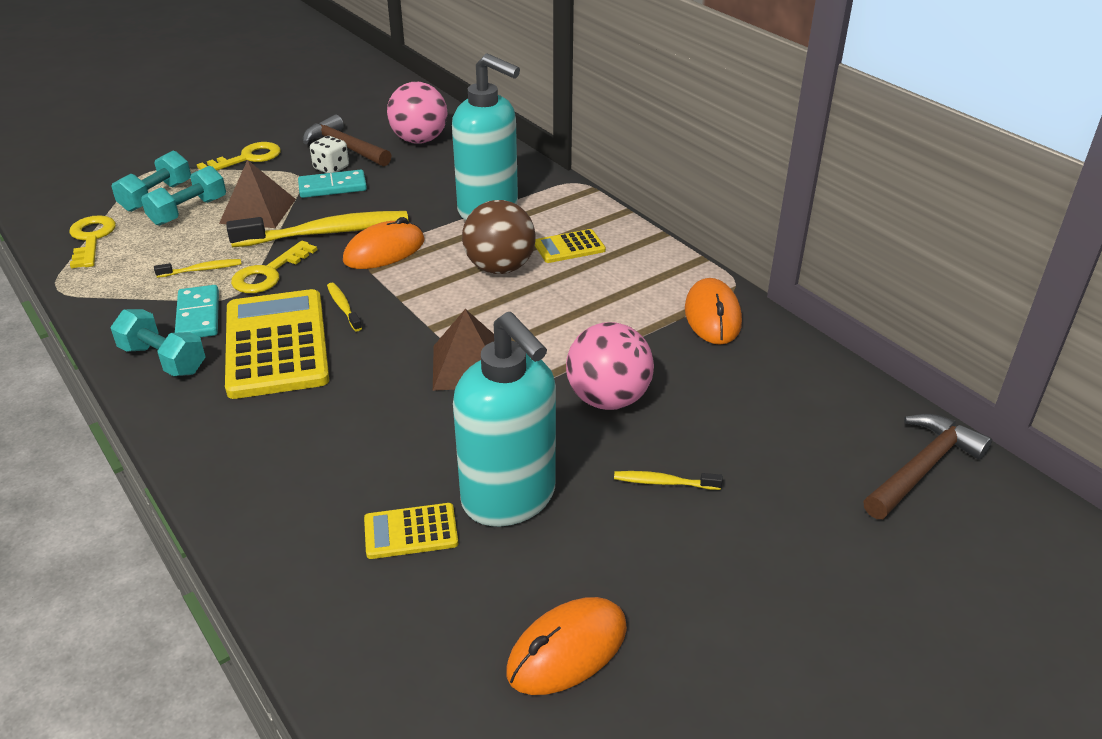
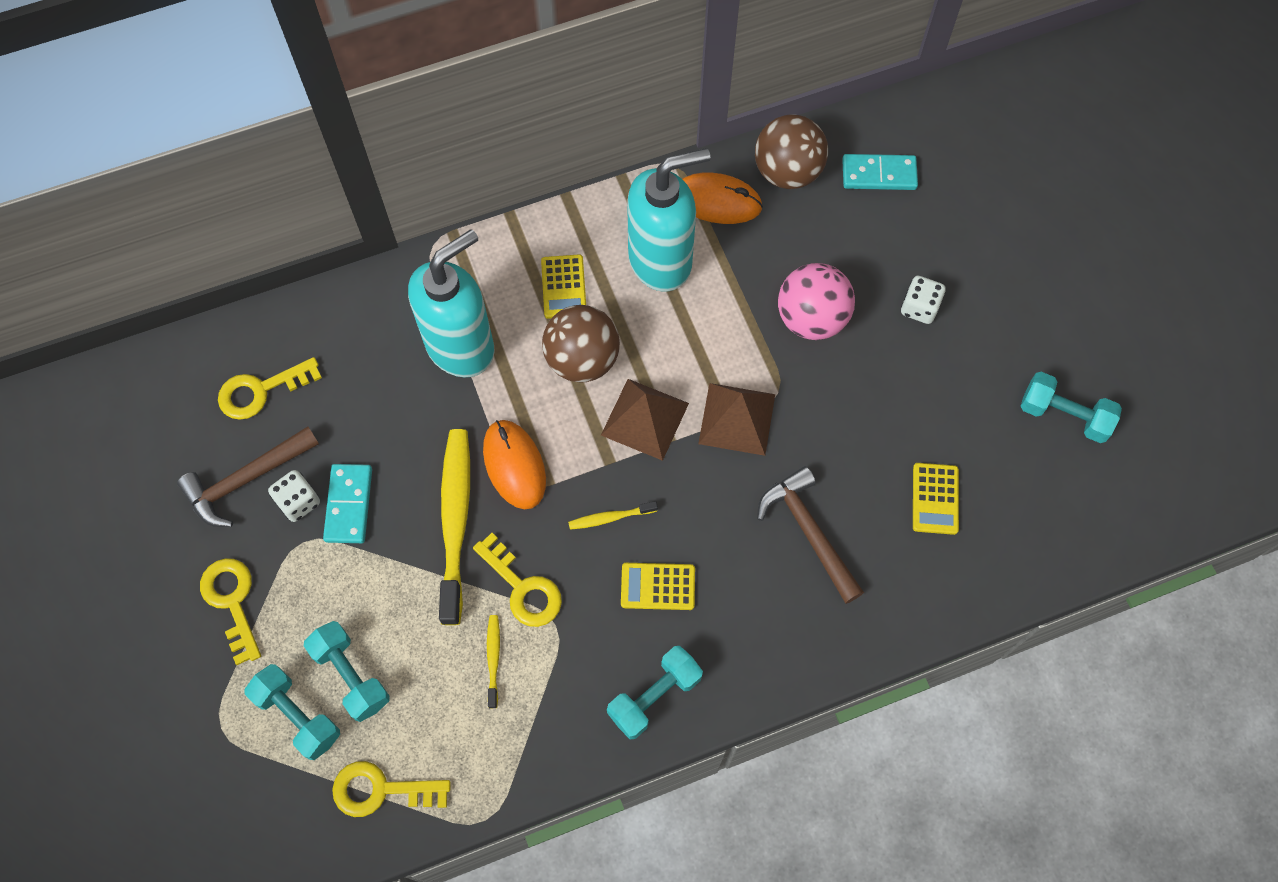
camera: 75 degrees left, 30 degrees up
(198, 316) = (585, 662): turquoise domino -> turquoise domino (879, 174)
(258, 211) = (378, 594): brown pyramid -> brown pyramid (644, 419)
(276, 344) = (658, 586): yellow calculator -> yellow calculator, size x0.48
(419, 140) = (261, 390): pink ball -> yellow key
(509, 499) = (914, 421): turquoise soap dispenser -> turquoise soap dispenser (661, 260)
(567, 650) = (1064, 415): orange mouse -> turquoise dumbbell
(663, 482) = (919, 308): yellow toothbrush -> white dice
(779, 356) = (787, 172): none -> brown ball
(922, 468) = (941, 132): brown hammer -> brown hammer (809, 532)

